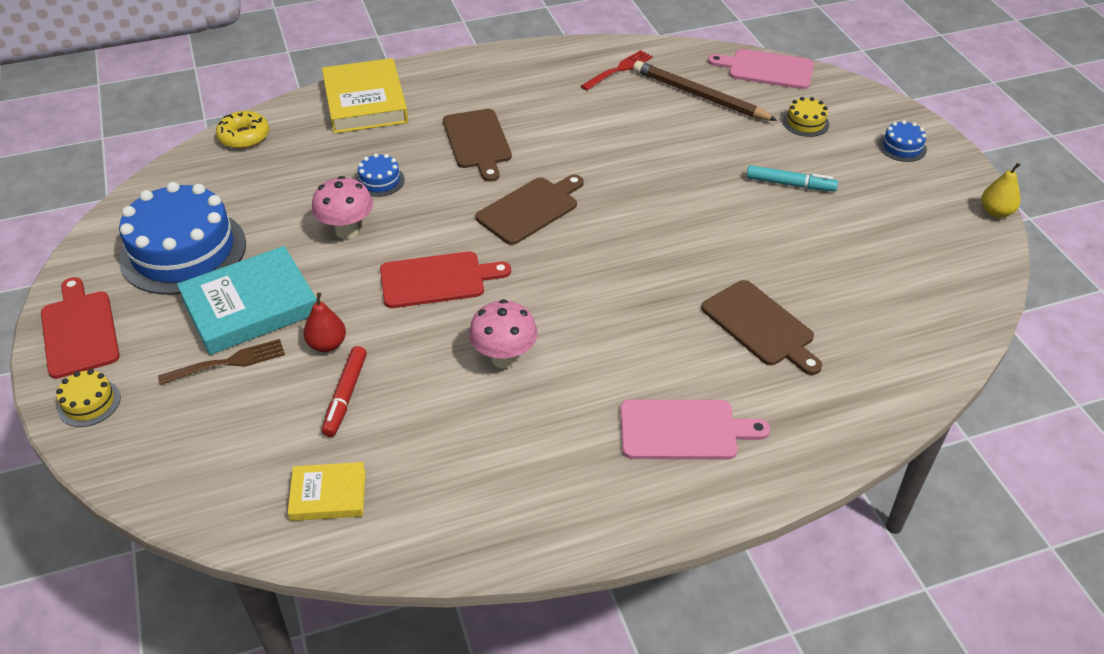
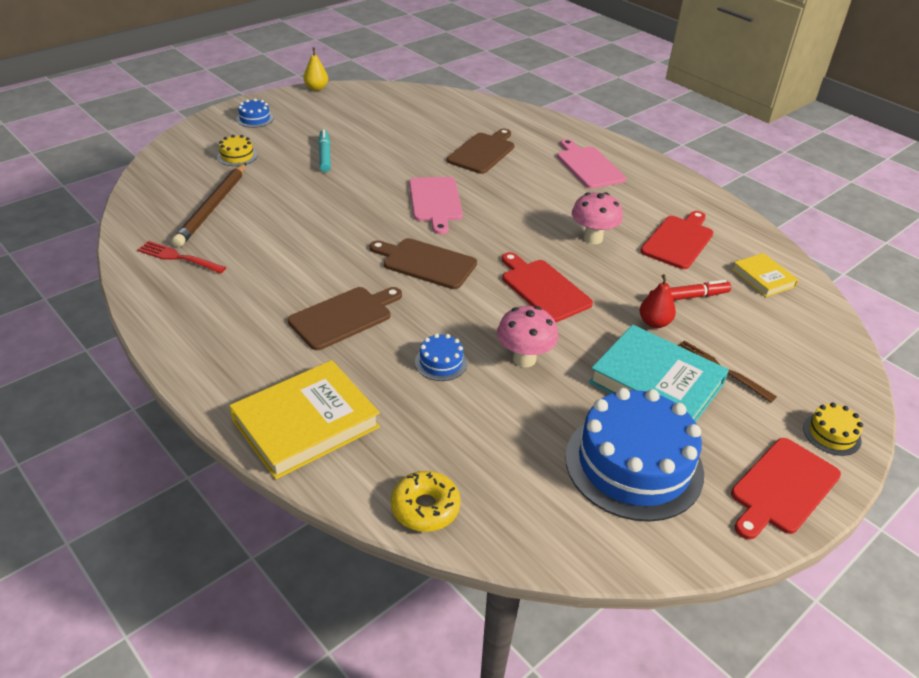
camera: 115 degrees left, 5 degrees down
(453, 444) = (678, 241): none -> red cutting board
(767, 69) = (156, 180): pink cutting board -> pink cutting board (435, 202)

